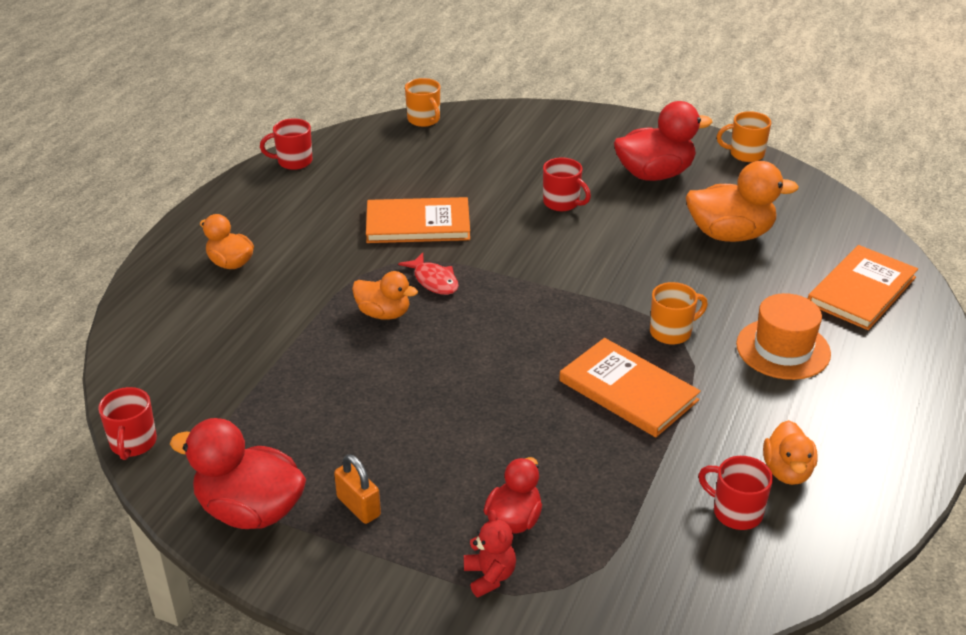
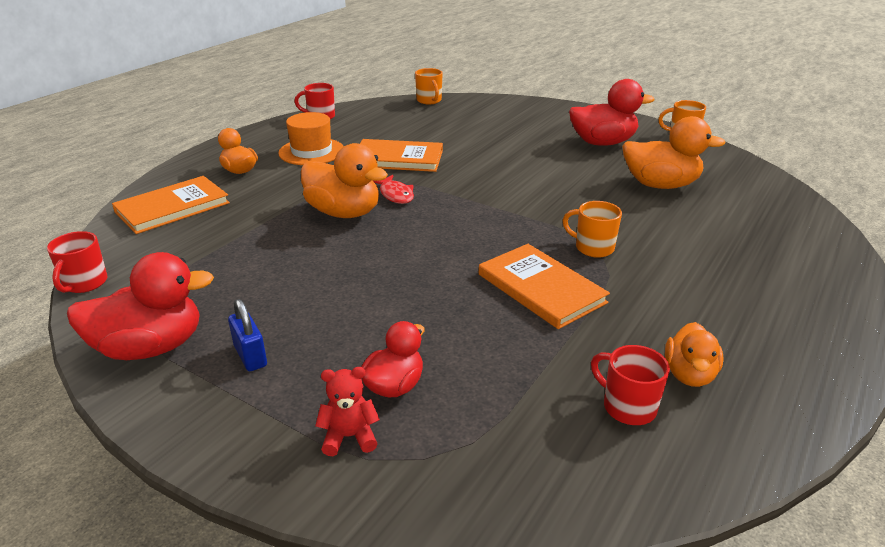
camera: 10 degrees right, 5 degrees down
(250, 510) = (150, 347): red duck -> red duck turned 135 degrees clockwise
(358, 507) = (250, 356): orange padlock -> blue padlock
(384, 313) = (344, 213): orange duck -> orange duck, size x1.67
(490, 576) = (349, 437): red teddy bear -> red teddy bear turned 90 degrees counterclockwise
(562, 203) = (520, 154): red mug -> none
(671, 332) = (593, 248): orange mug -> orange mug turned 135 degrees counterclockwise
(783, 349) = (698, 270): orange hat -> orange hat (311, 152)
(861, 290) = (779, 233): orange book -> orange book (172, 207)

